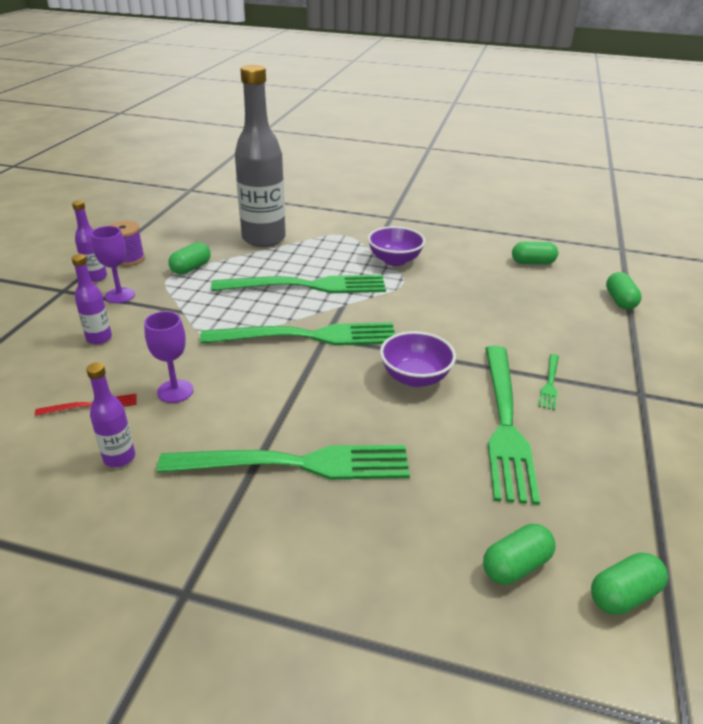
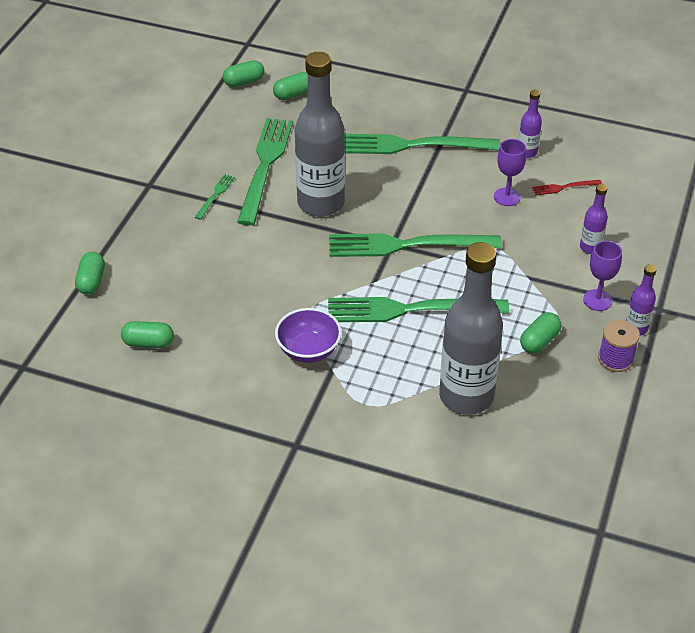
camera: 175 degrees left, 10 degrees up
(415, 377) = (321, 203): purple bowl -> grey bottle

